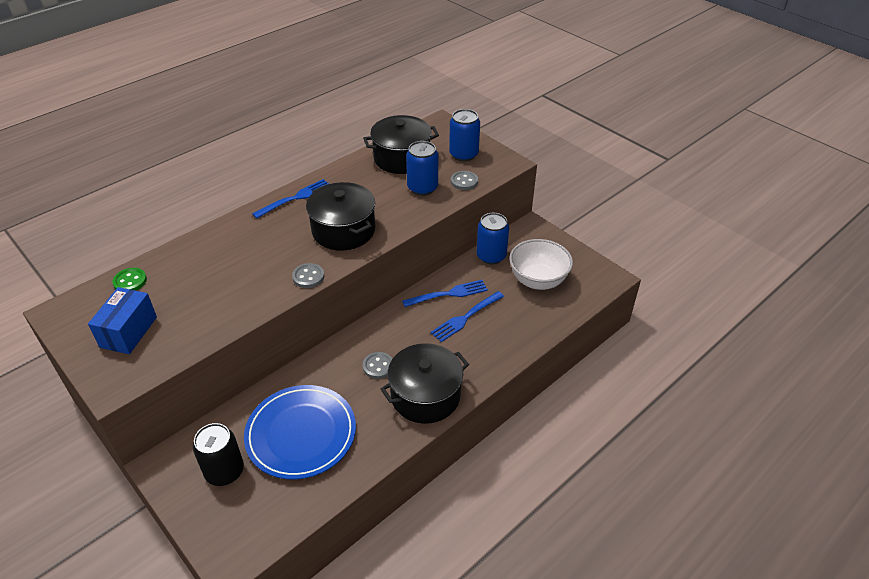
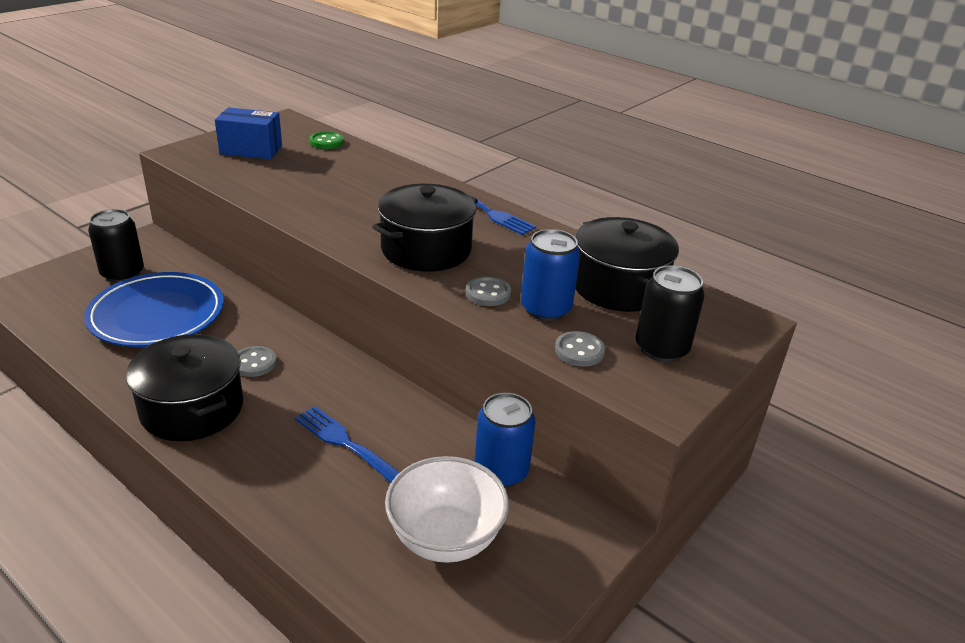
camera: 80 degrees right, 10 degrees down
(308, 277) = (330, 232): grey button -> grey button (488, 293)
(448, 294) = (399, 422): blue fork -> none
(463, 154) = (661, 349): blue can -> black can

